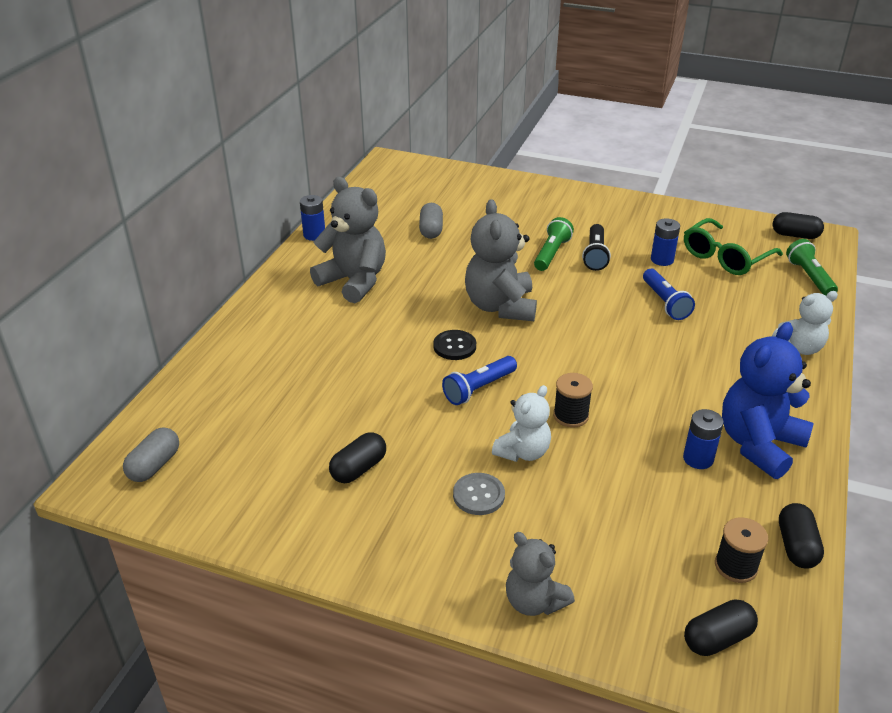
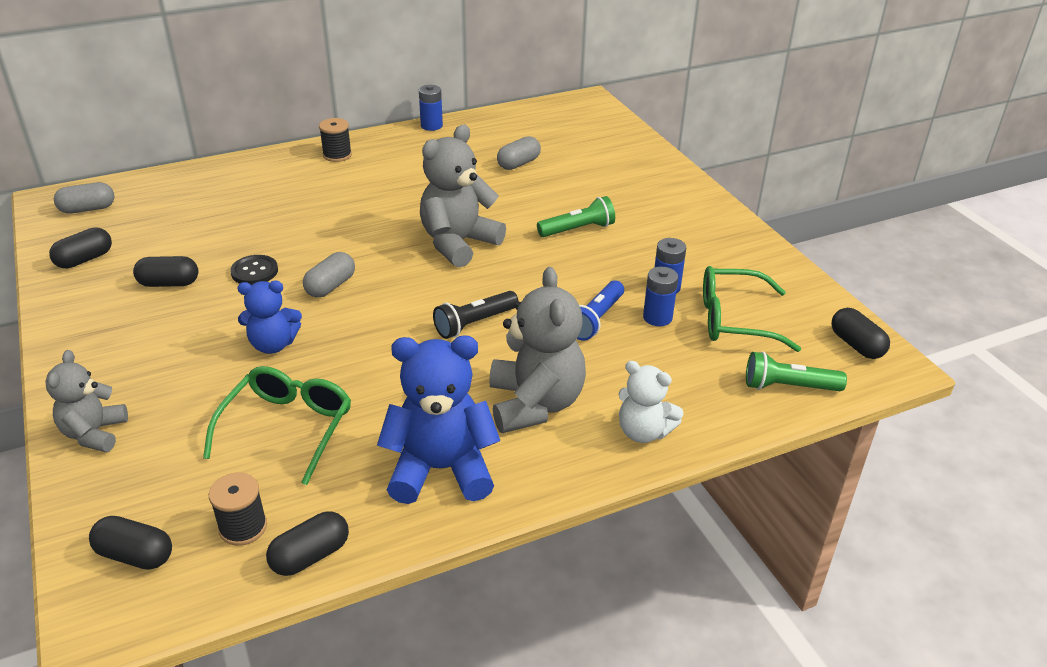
camera: 45 degrees right, 0 degrees up
(246, 502) = (85, 259): none -> black capsule
(354, 281) = (395, 169): grey teddy bear -> grey teddy bear (535, 404)
(454, 346) = (372, 250): black button -> black button (254, 271)
(478, 388) = (330, 286): blue flashlight -> grey capsule
(478, 495) = (195, 349): grey button -> none
(523, 452) = (273, 344): white teddy bear -> blue teddy bear
(571, 415) = (351, 346): black spool -> black spool (337, 155)
(595, 255) = (612, 251): black flashlight -> black flashlight (474, 323)
(639, 492) = (288, 427): none -> green glasses
(698, 459) = (374, 441): blue battery -> blue battery (657, 317)
(809, 277) = (788, 386): green flashlight -> green flashlight turned 120 degrees counterclockwise

